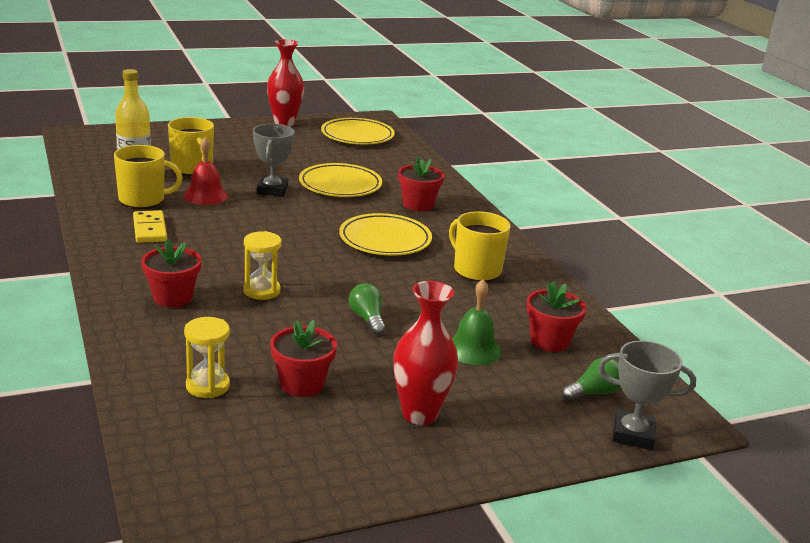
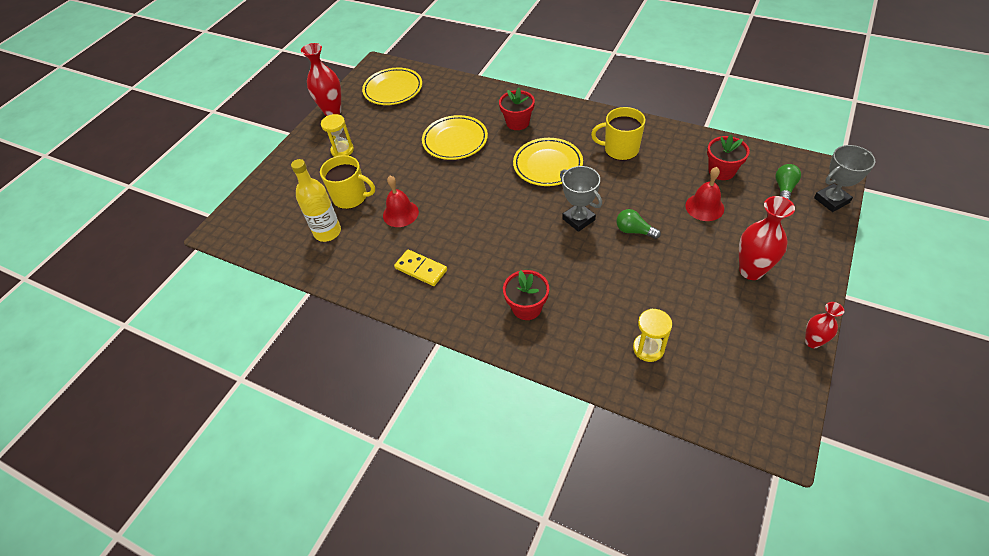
camera: 35 degrees left, 25 degrees up
(143, 199) = (372, 249): yellow mug -> none
(261, 291) = (558, 259): yellow hourglass -> yellow hourglass (342, 150)
(272, 190) = (427, 176): grey trophy -> grey trophy (578, 219)
(302, 384) = (681, 303): red flower pot -> none
(366, 497) = (812, 342): none -> red vase
(473, 349) = (704, 207): green bell -> red bell

